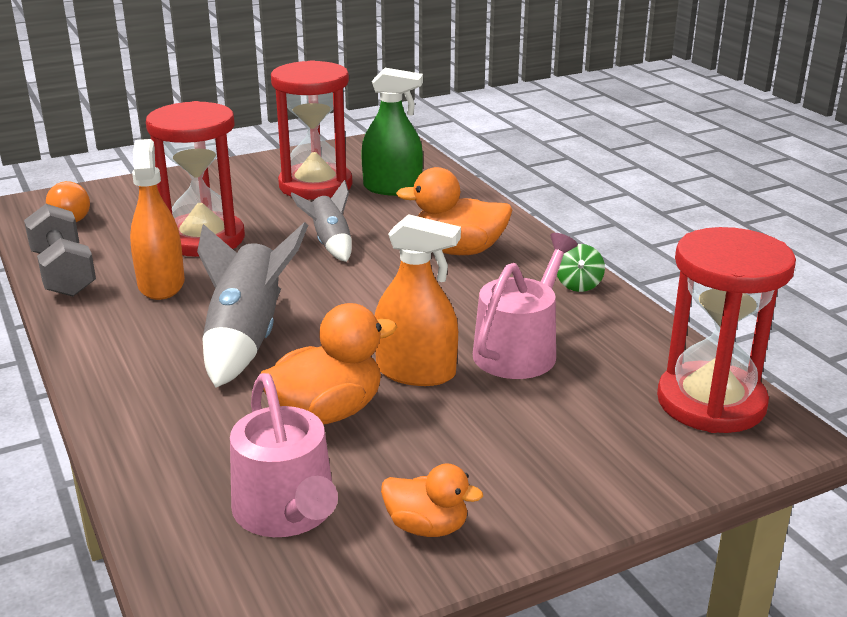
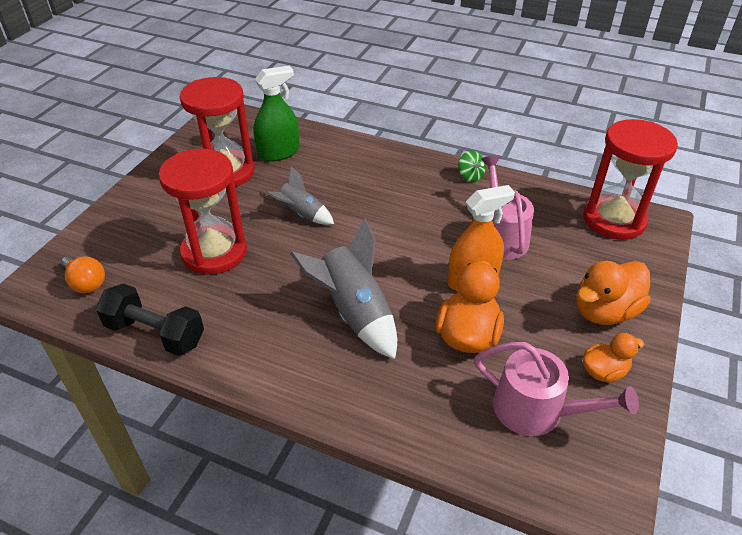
camera: 40 degrees left, 15 degrees up
(63, 273) = (155, 333): grey dumbbell -> black dumbbell
(161, 284) = (240, 303): orange spray bottle -> none
(458, 251) = (380, 183): orange duck -> orange duck (605, 311)

